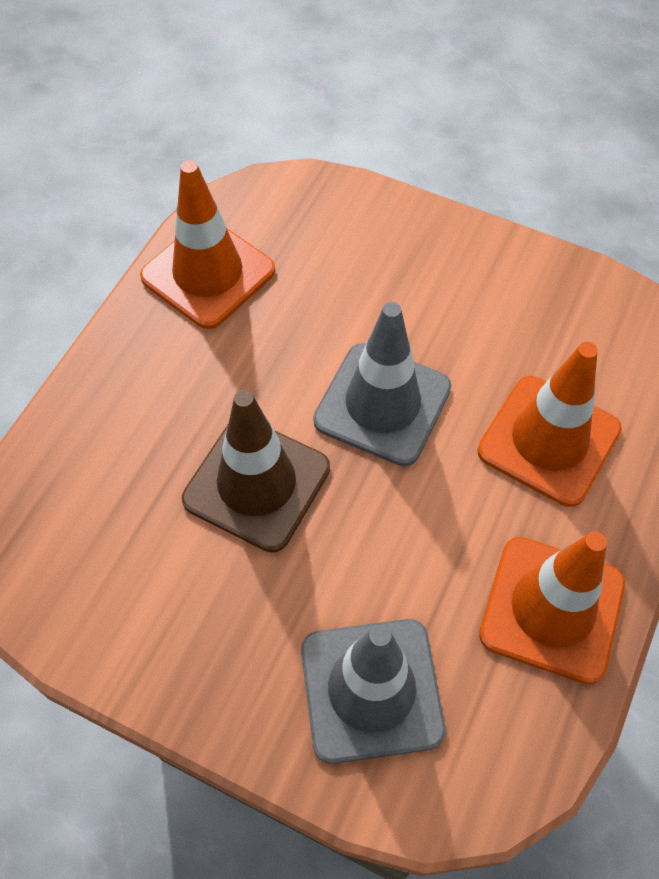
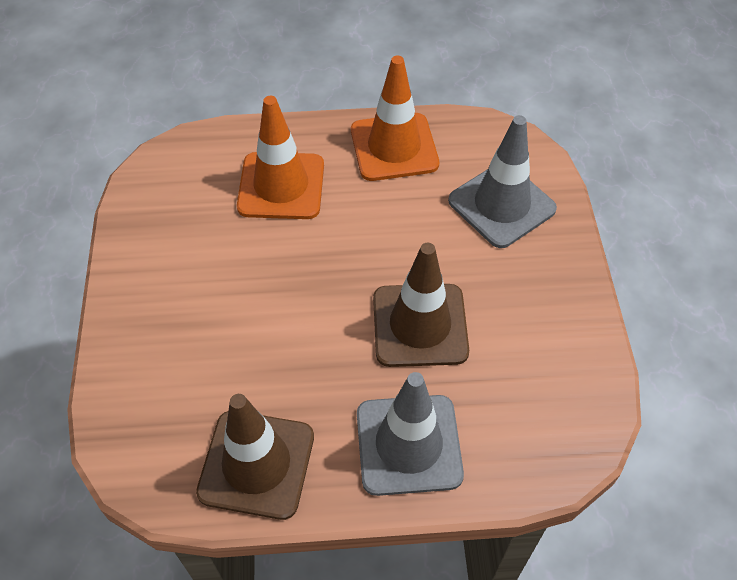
camera: 120 degrees left, 5 degrees down
(208, 274) = (256, 464): orange traffic cone -> brown traffic cone
(382, 404) = (309, 283): grey traffic cone -> grey traffic cone (408, 444)

